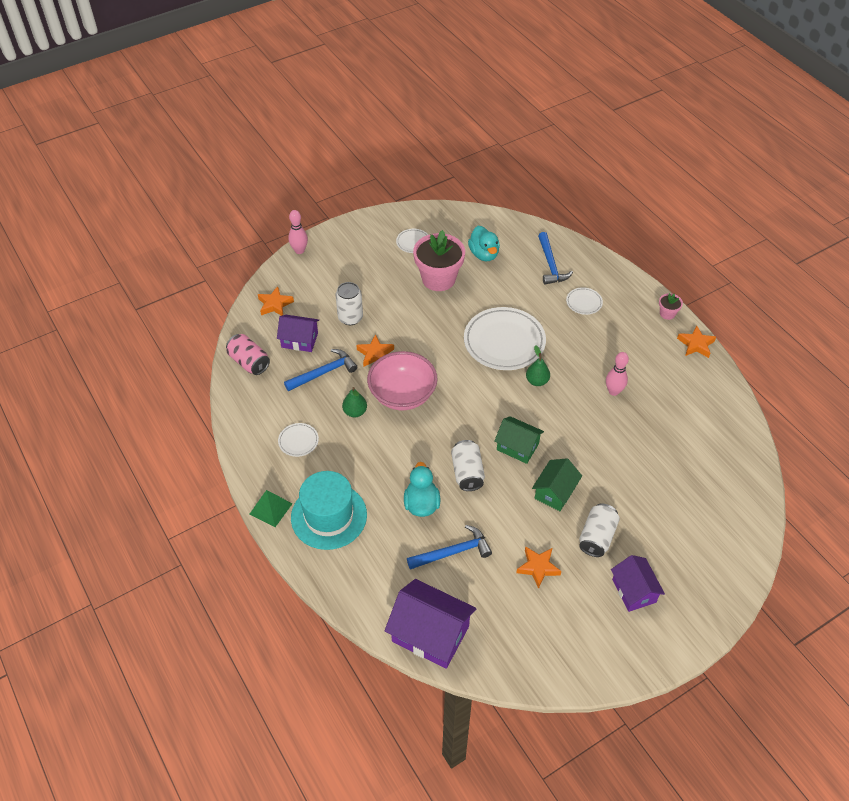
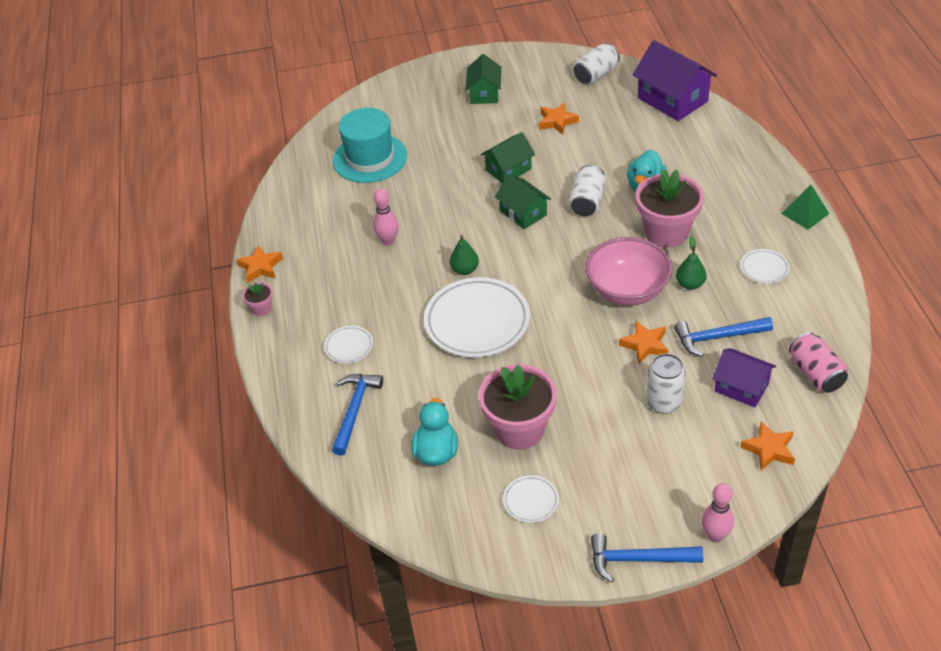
camera: 155 degrees left, 5 degrees down
(329, 516) = (744, 195): turquoise hat -> turquoise hat (370, 158)
(388, 457) = (666, 232): none -> pink flower pot
(453, 552) = (629, 146): blue hammer -> blue hammer (638, 559)
(597, 537) = (491, 131): white can -> white can (596, 75)
(634, 591) = (484, 93): purple house -> green house

